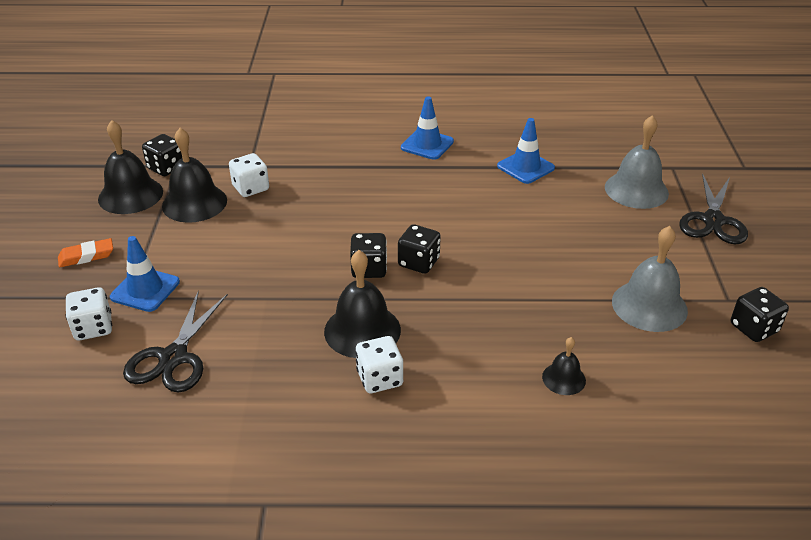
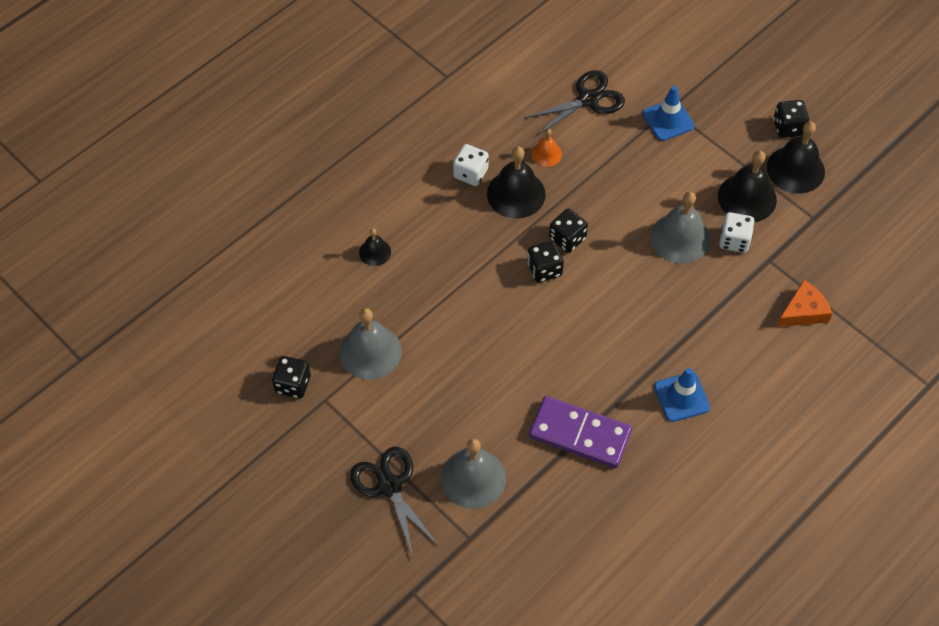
camera: 135 degrees right, 20 degrees up
(86, 256) = (737, 111): orange eraser -> none
(93, 328) = (655, 80): white dice -> none
(166, 168) = (816, 209): black dice -> black dice (788, 127)
(173, 358) = (588, 99): black scissors -> black scissors turned 90 degrees clockwise
(278, 133) = (803, 311): none -> orange cheese
(284, 213) = (680, 238): none -> grey bell
(286, 342) = (546, 154): none -> orange bell
(525, 167) = (580, 434): blue traffic cone -> purple domino

